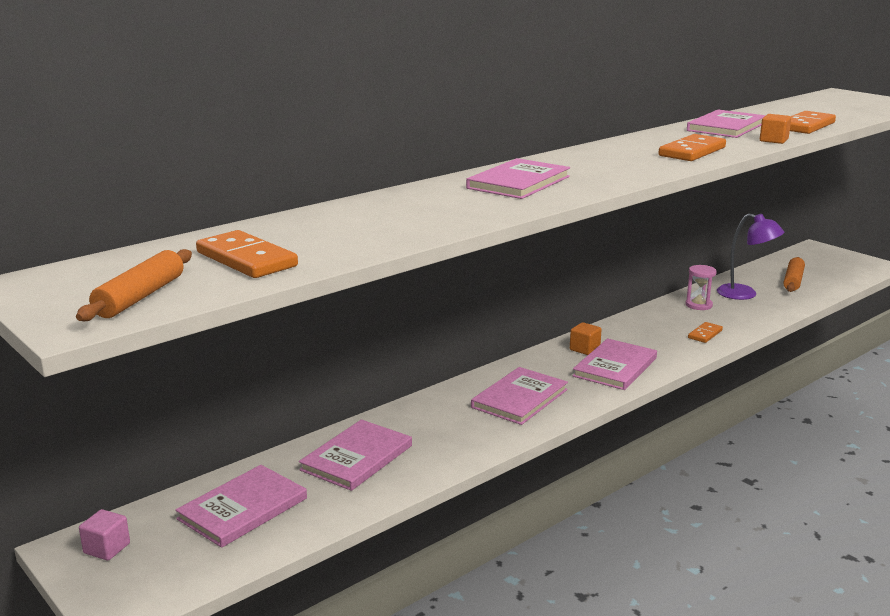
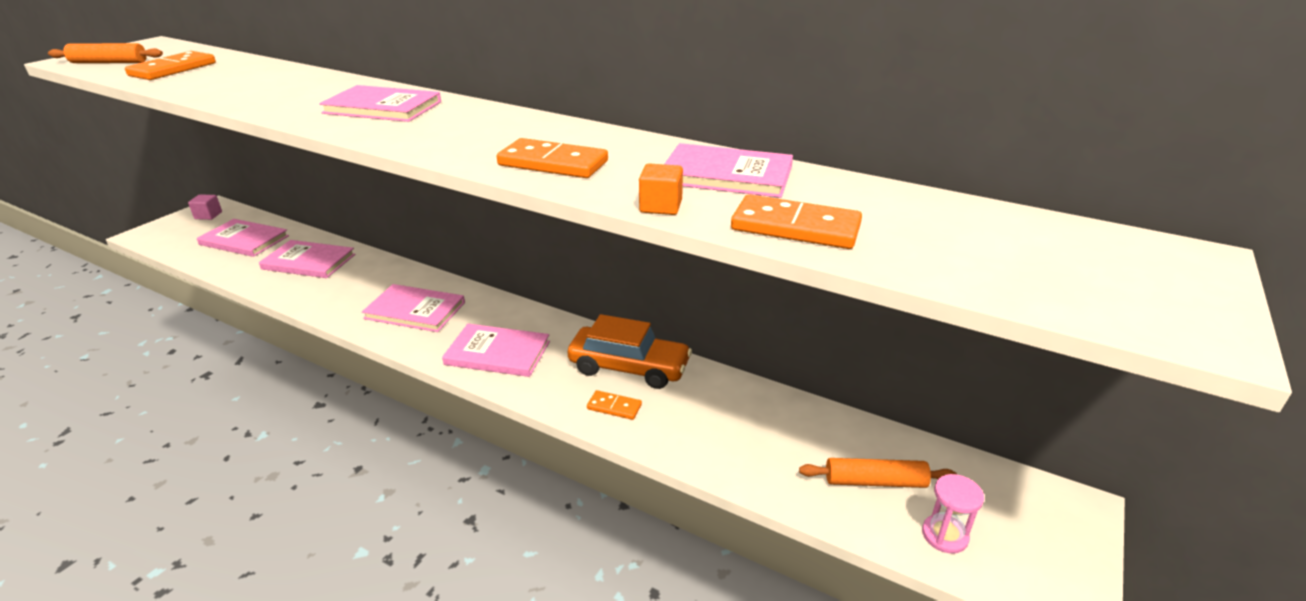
camera: 70 degrees right, 10 degrees up
(584, 349) = (536, 329): orange cube -> none
(656, 323) = (629, 367): none -> orange car
(698, 305) = (708, 394): pink hourglass -> pink hourglass (944, 535)
(745, 294) = (777, 433): purple lamp -> none

